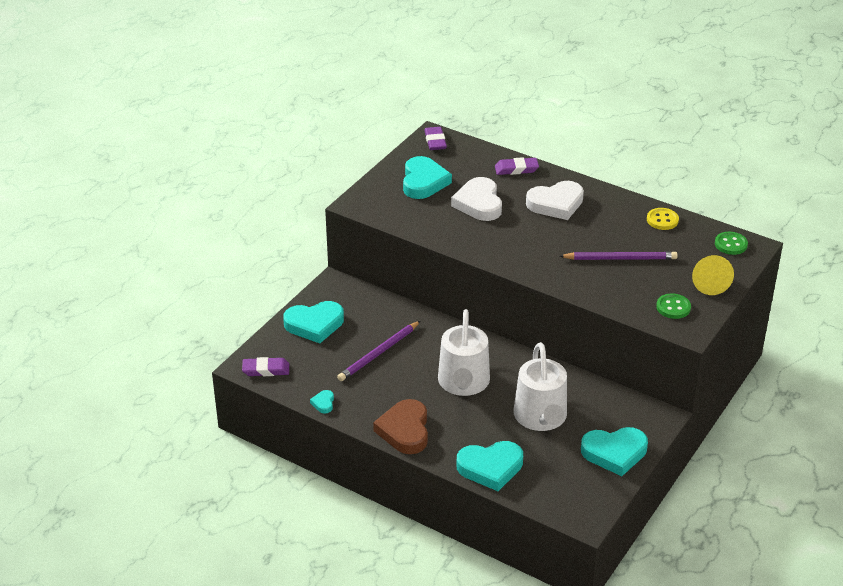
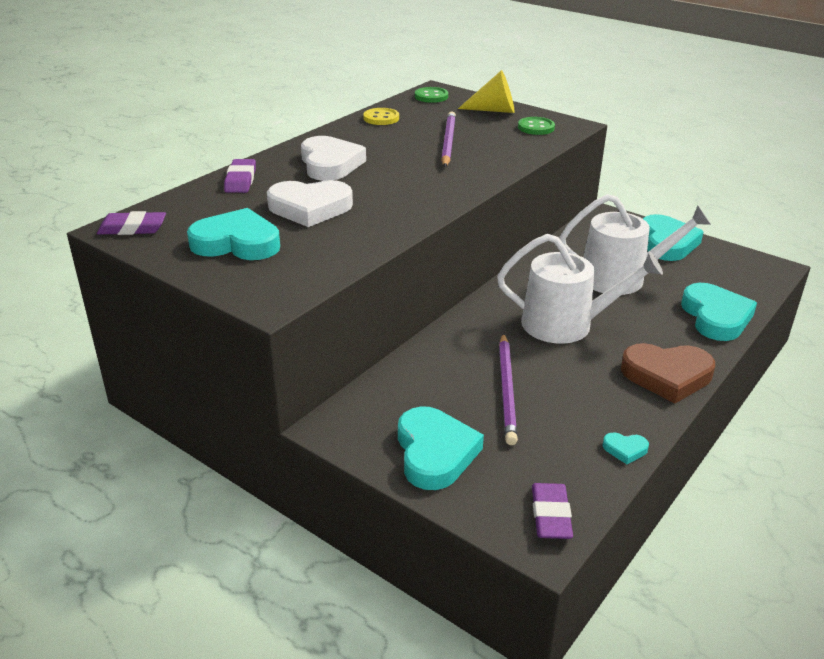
camera: 85 degrees left, 5 degrees down
(379, 353) = (507, 389): purple pencil -> purple pencil turned 45 degrees clockwise

